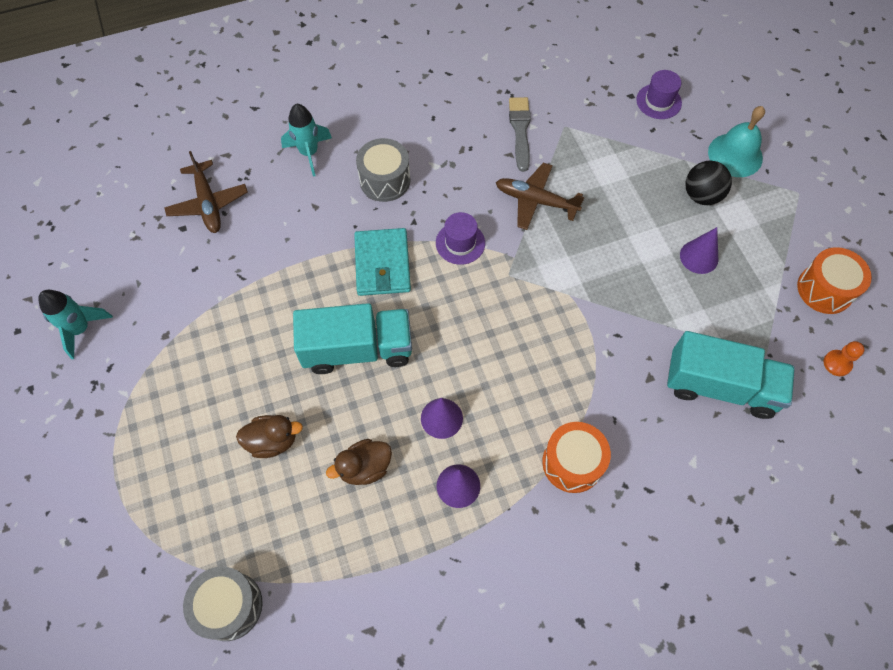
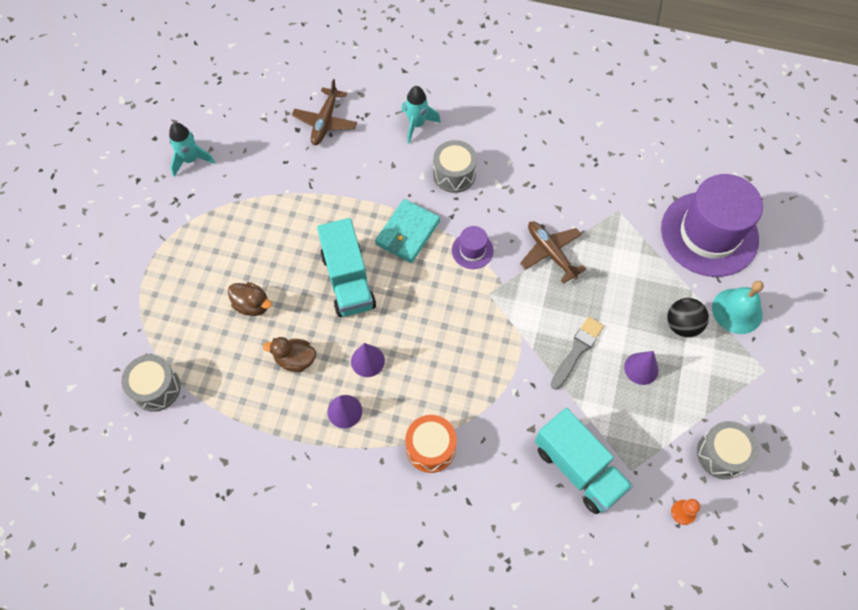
camera: 35 degrees right, 0 degrees up
(357, 349) = (348, 280): turquoise truck -> turquoise truck turned 45 degrees clockwise
(520, 130) = (581, 194): grey brush -> grey brush (577, 350)
(658, 101) = (709, 234): purple hat -> purple hat, size x2.34
(825, 289) = (721, 454): orange drum -> grey drum

